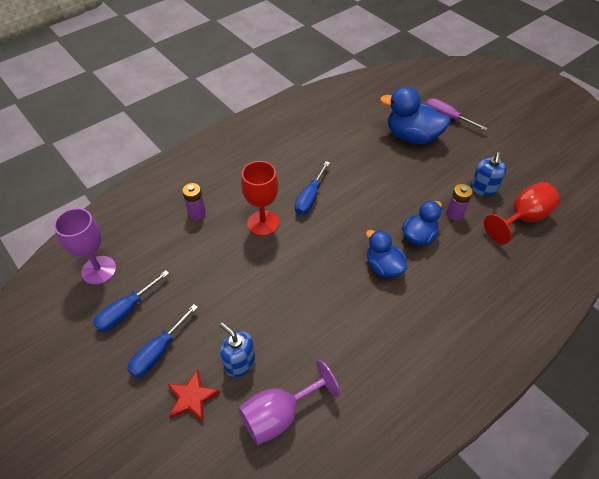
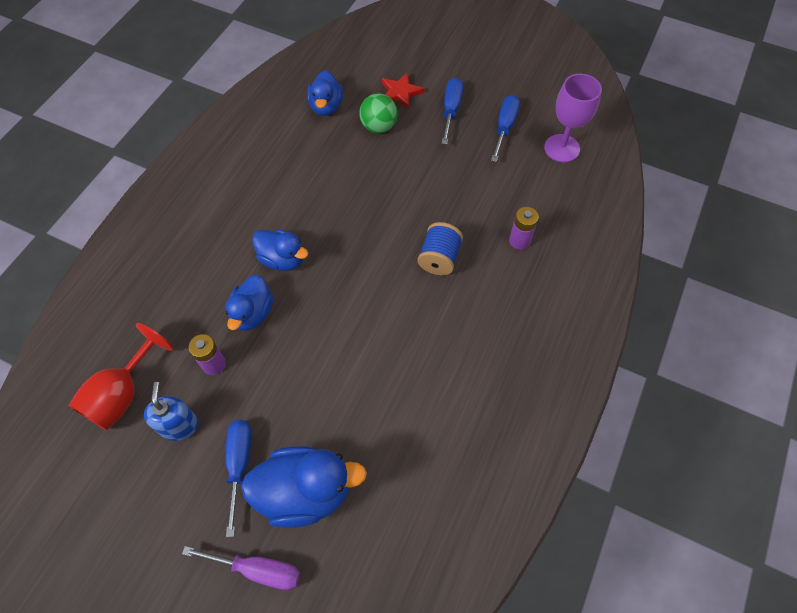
camera: 155 degrees right, 10 degrees up
(239, 363) = (378, 126): blue soap dispenser -> green ball
(263, 223) = (439, 258): red goblet -> blue spool
(280, 414) = (326, 106): purple goblet -> blue duck
(310, 198) = (404, 314): blue screwdriver -> blue screwdriver (239, 464)

